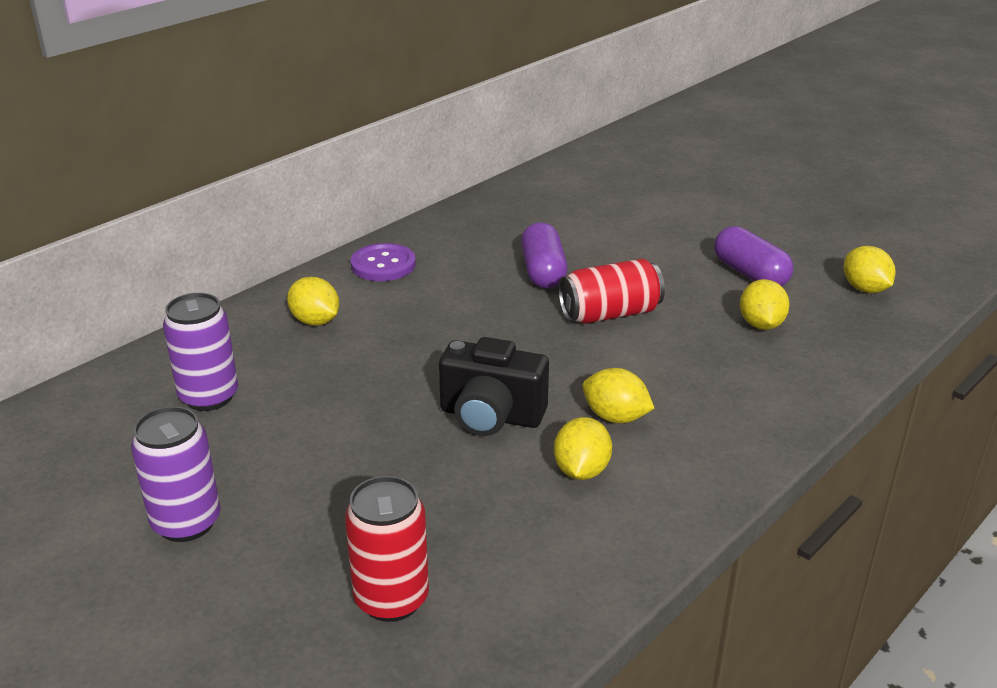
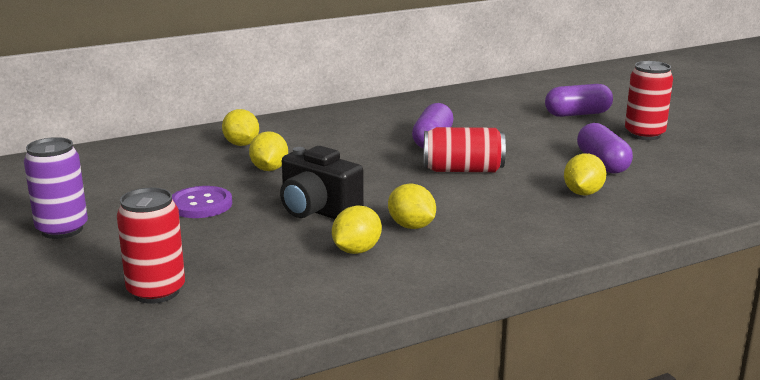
camera: 20 degrees right, 10 degrees down
(209, 396) = (135, 171): purple can -> none
(383, 265) = (317, 122): purple button -> purple button (201, 204)
(673, 200) = (577, 114): none -> purple capsule
(763, 220) = (644, 134): none -> red can
(865, 289) = (697, 185): yellow lemon -> yellow lemon (269, 169)

